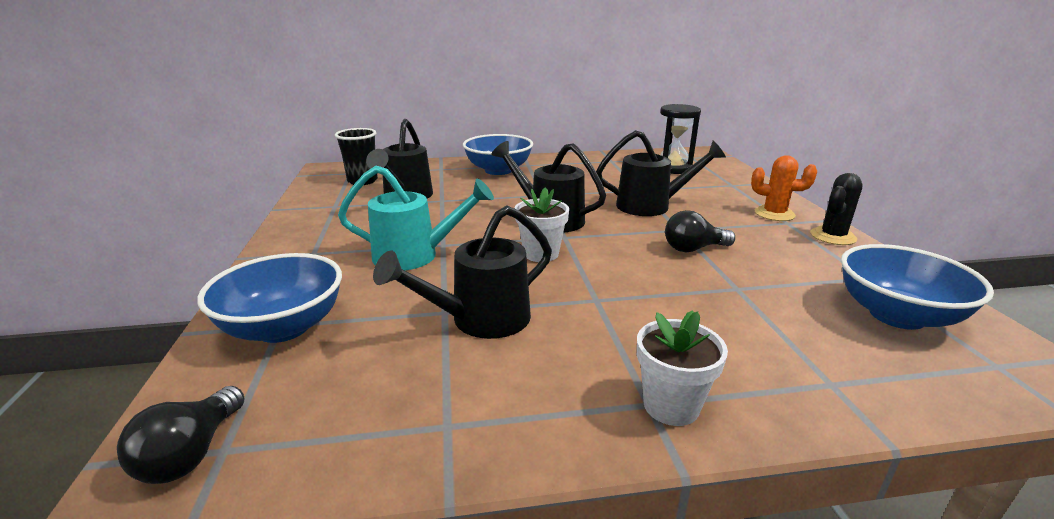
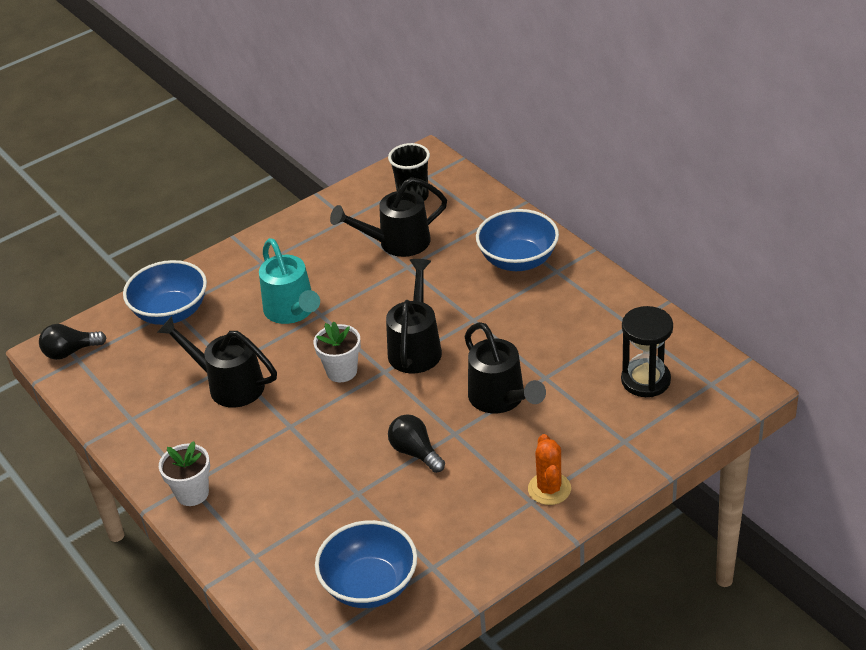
camera: 65 degrees right, 15 degrees up
(833, 236) = (516, 538): black cactus -> none

